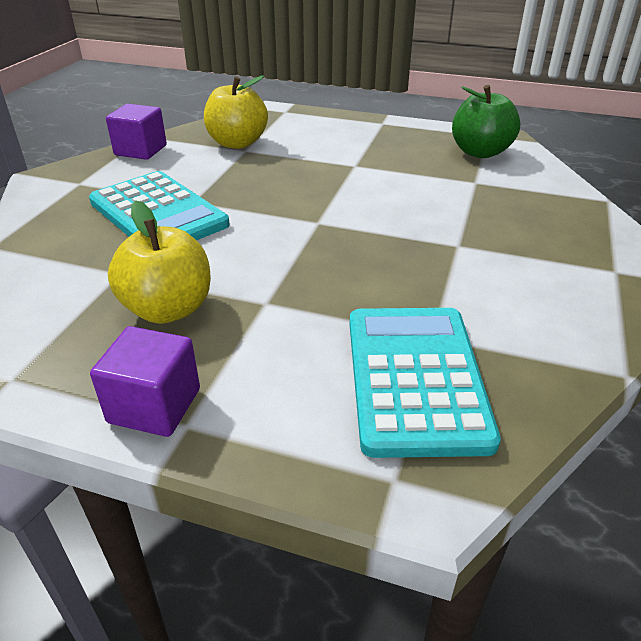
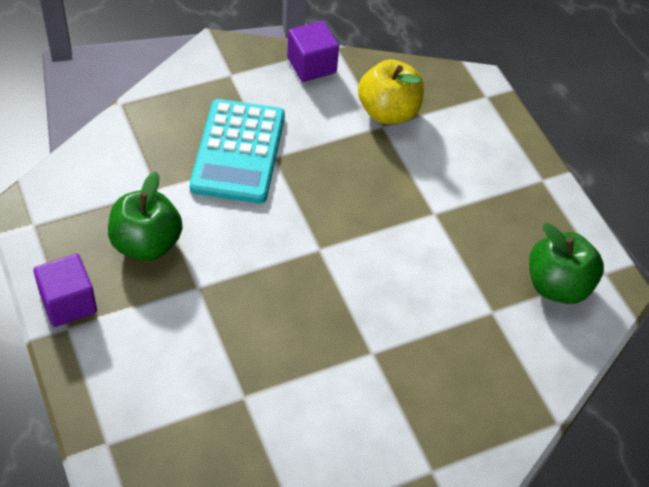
camera: 45 degrees right, 15 degrees up
(168, 309) = (146, 244): yellow apple -> green apple
(415, 378) = (194, 409): turquoise calculator -> none

